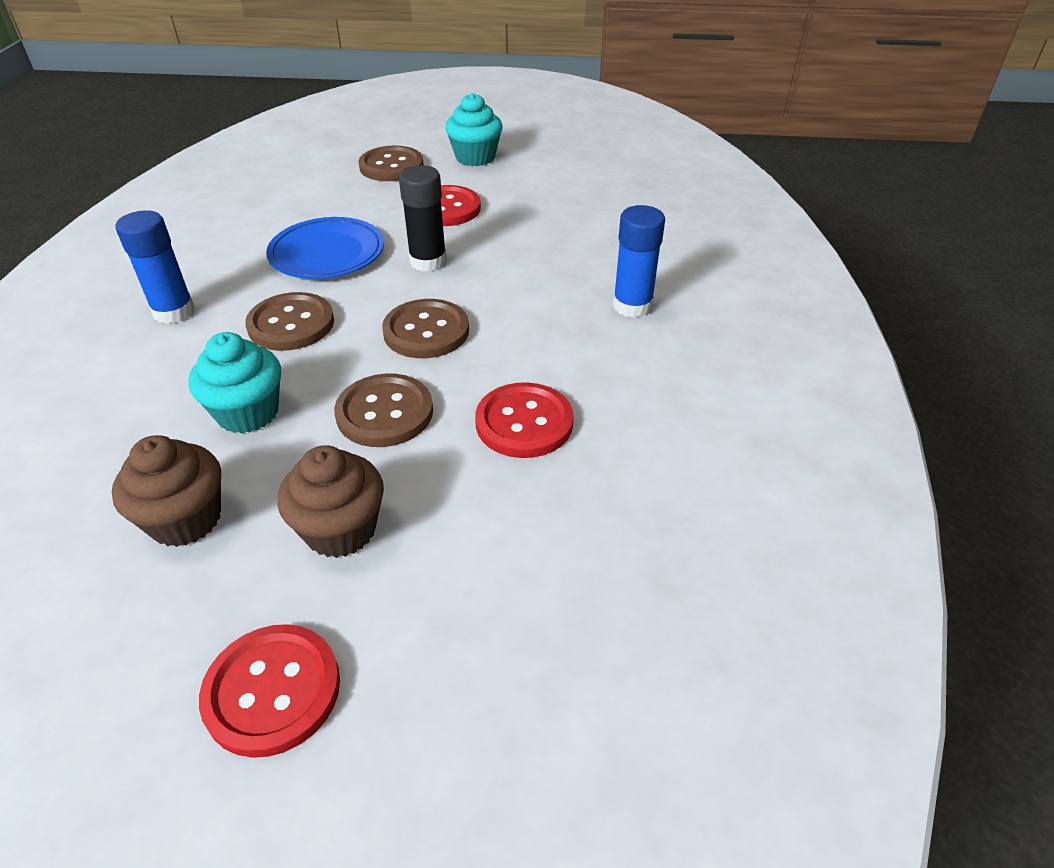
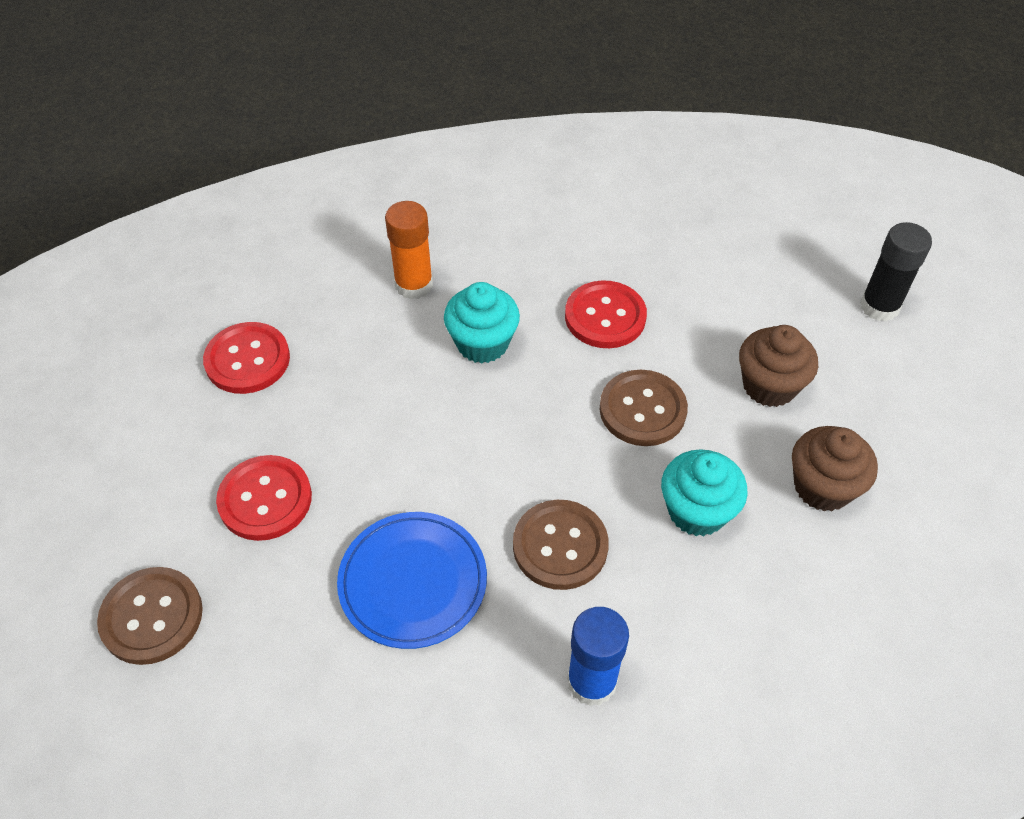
camera: 110 degrees left, 10 degrees up
(272, 691) = (894, 366): red button -> red button (247, 360)
(426, 331) = (519, 424): brown button -> none
(428, 261) = (394, 471): black glue stick -> black glue stick (879, 306)
(475, 157) = (104, 519): turquoise cupcake -> turquoise cupcake (482, 343)
(632, 306) = (414, 285): blue glue stick -> orange glue stick

